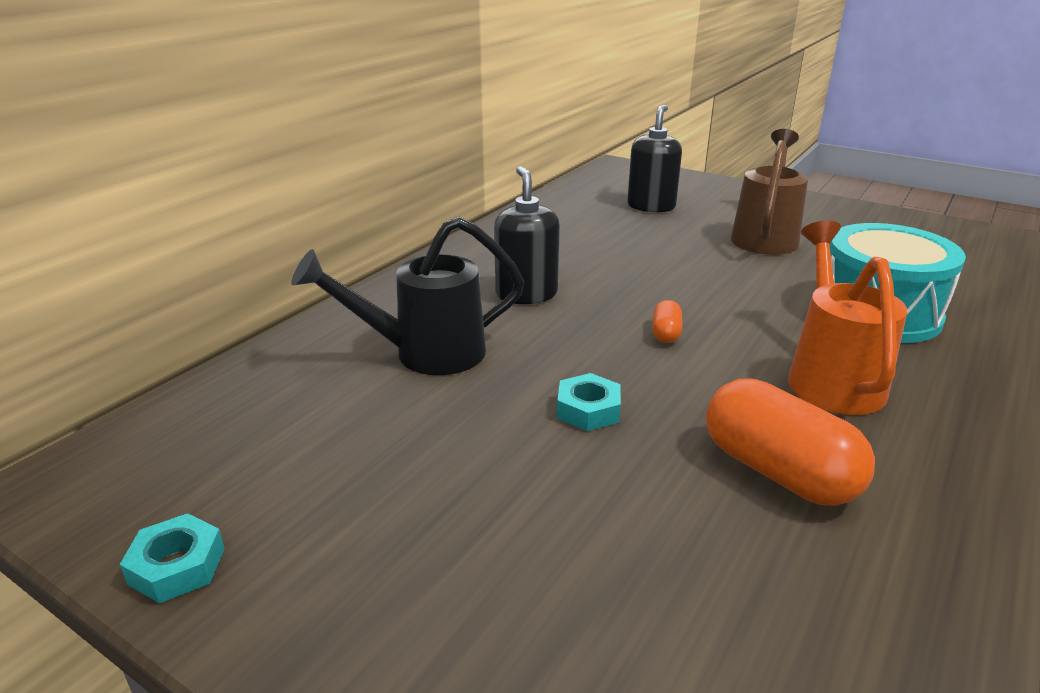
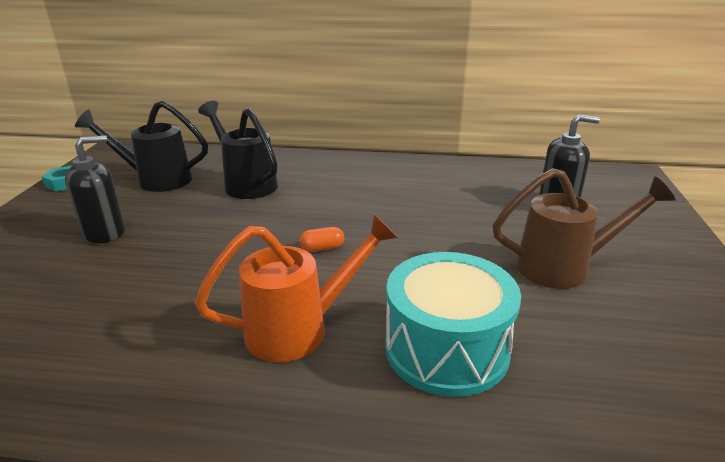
camera: 65 degrees right, 0 degrees up
(308, 438) = (155, 180): none -> black watering can
(526, 294) = (341, 192): black soap dispenser -> black soap dispenser (105, 232)
(588, 410) = (207, 239): turquoise nut -> none
(778, 471) = (159, 316): orange capsule -> none

